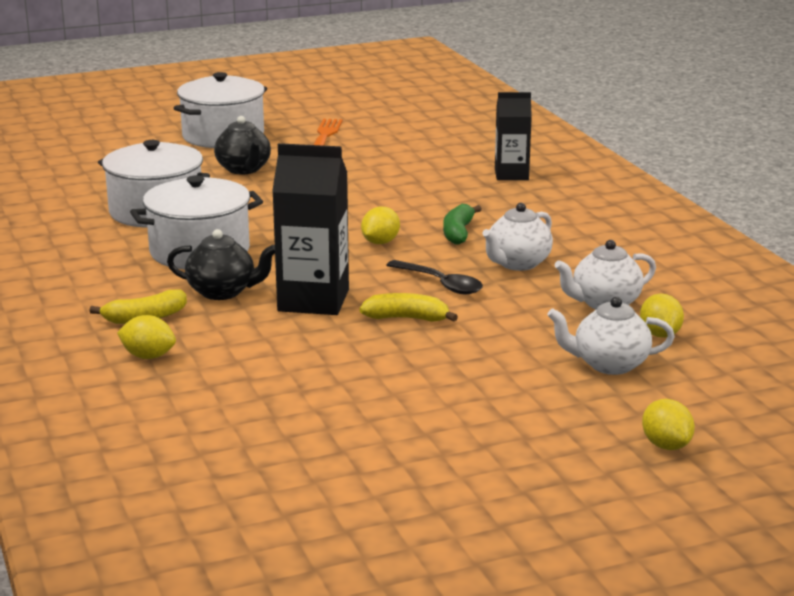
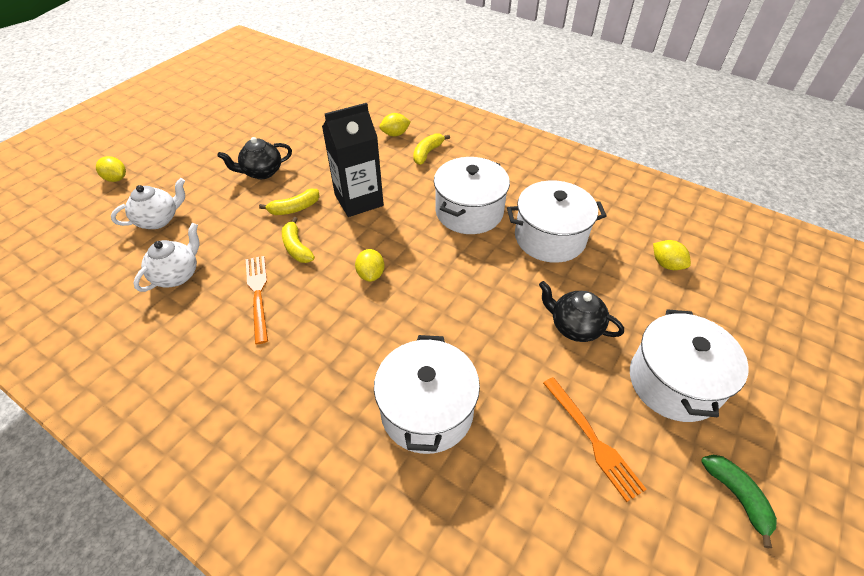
camera: 145 degrees right, 25 degrees up
(223, 292) = (413, 185): black teapot -> black teapot (262, 172)
(426, 173) = (427, 410): none -> white pot
(440, 284) = (296, 247): black spoon -> yellow banana
(458, 232) = (325, 315): green banana -> green banana (737, 497)
(511, 174) = (345, 457): black carton -> none
(517, 264) = (258, 294): white teapot -> orange fork
(660, 334) = (132, 259): yellow lemon -> yellow lemon (666, 264)

